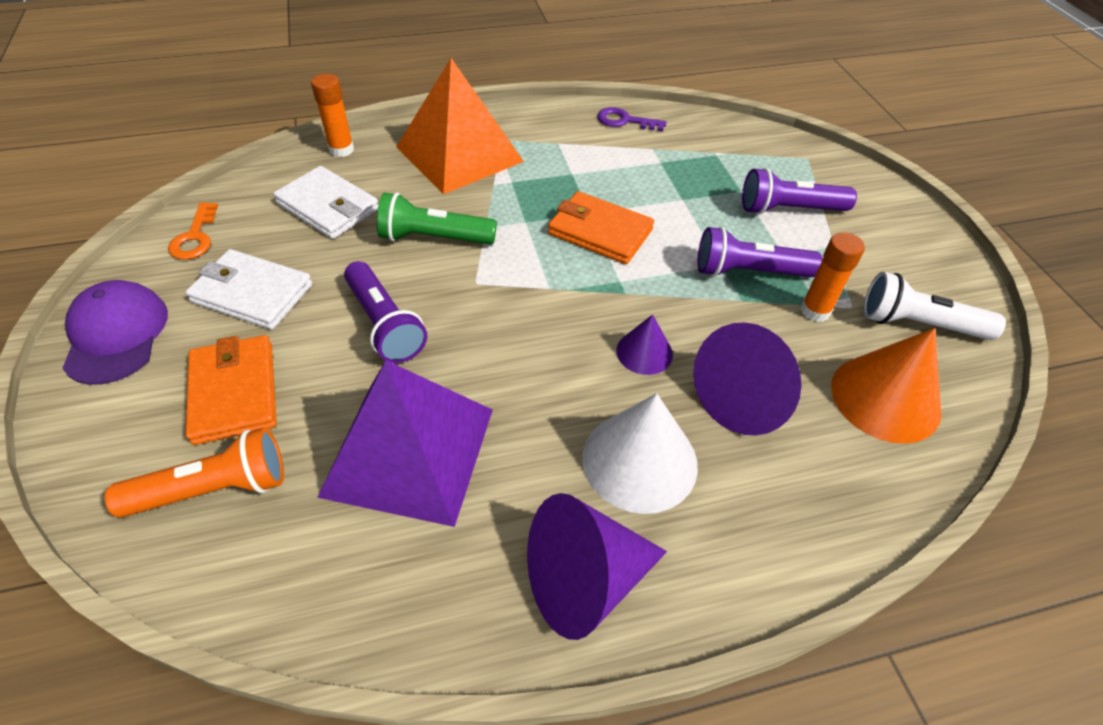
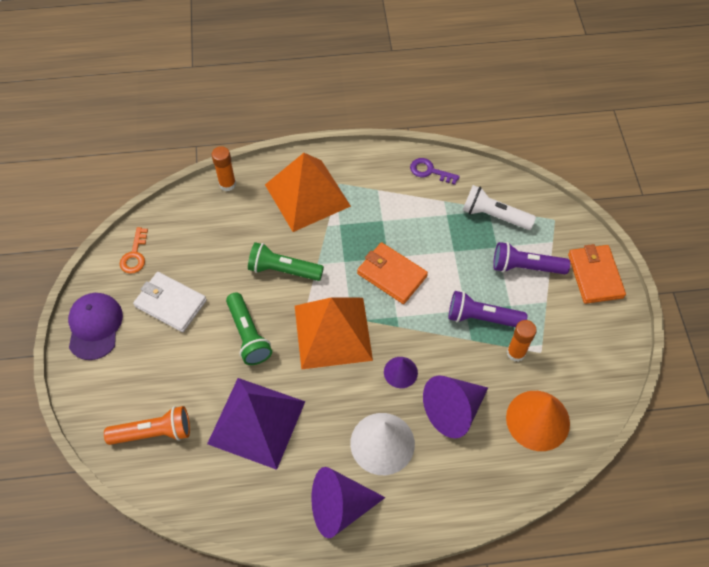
camera: 10 degrees right, 10 degrees up
(234, 392) = (162, 373): orange wallet -> orange wallet (595, 275)
(328, 206) = (217, 236): white wallet -> none
(384, 324) = (248, 335): purple flashlight -> green flashlight
(523, 309) = (332, 332): none -> orange pyramid
(918, 324) = (579, 370): white flashlight -> white flashlight (494, 215)

